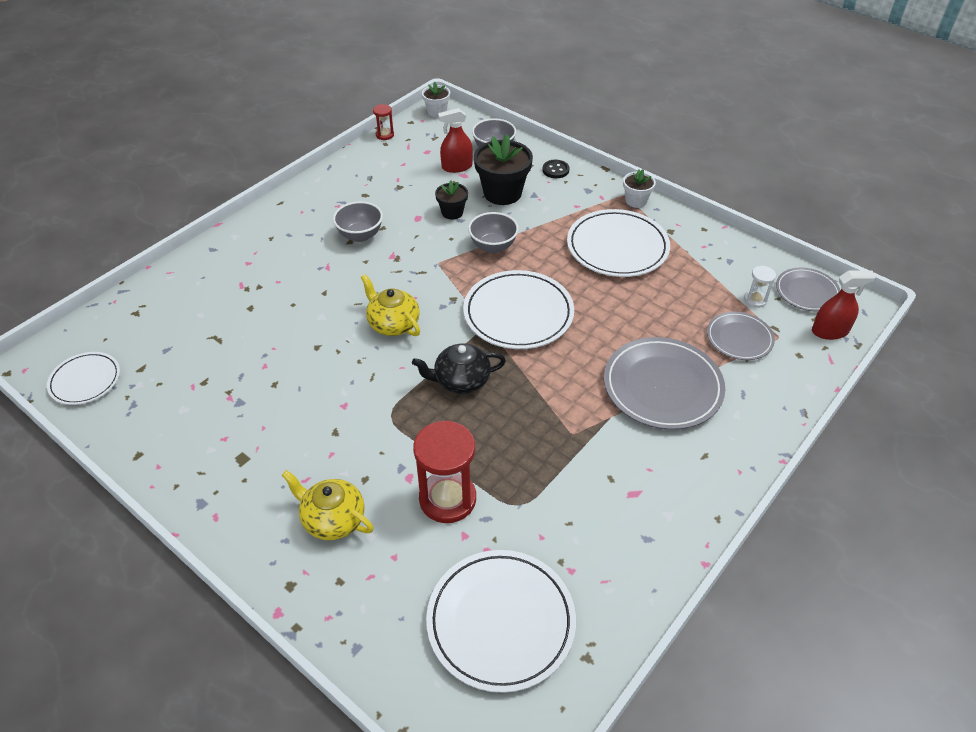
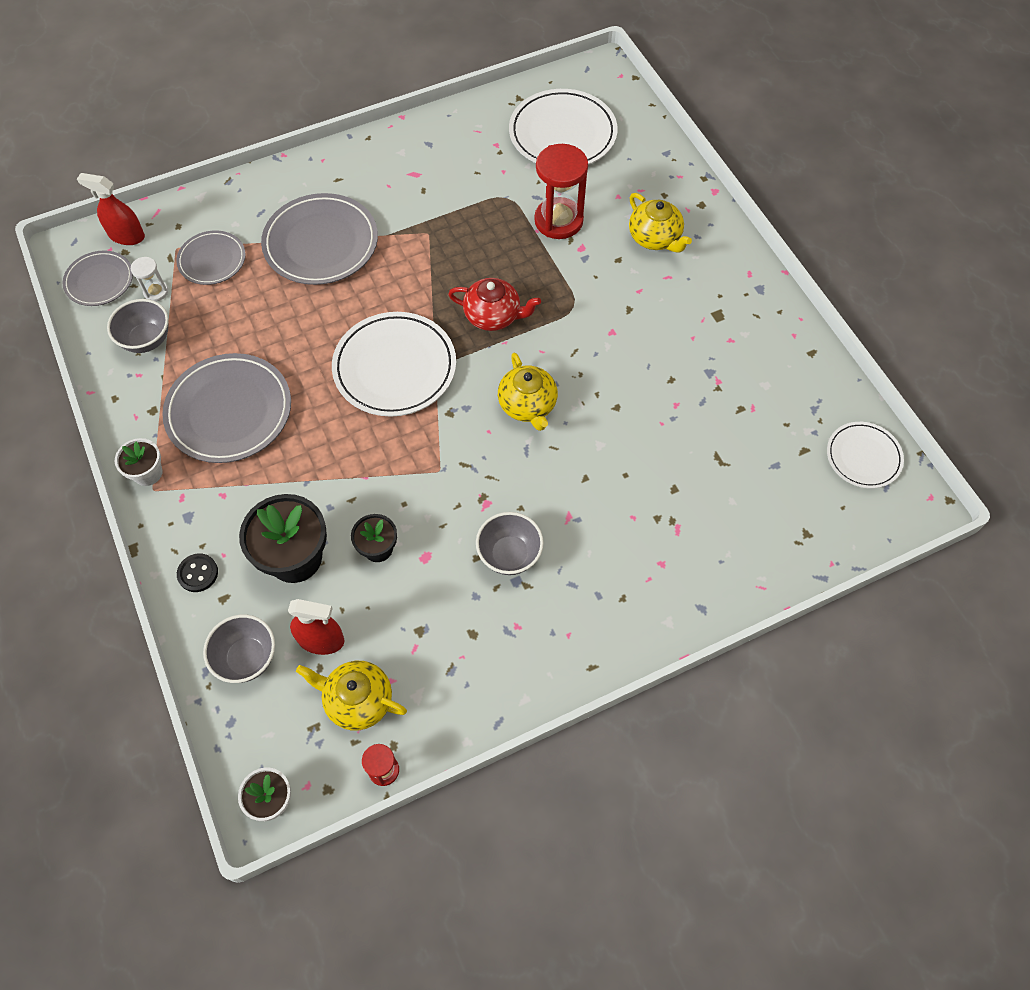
camera: 155 degrees left, 15 degrees up
(417, 152) = (358, 700): none -> yellow teapot
(461, 381) = (493, 316): black teapot -> red teapot
(493, 246) = (363, 470): grey bowl -> grey bowl (147, 340)
(617, 247) = (229, 411): white plate -> grey plate

